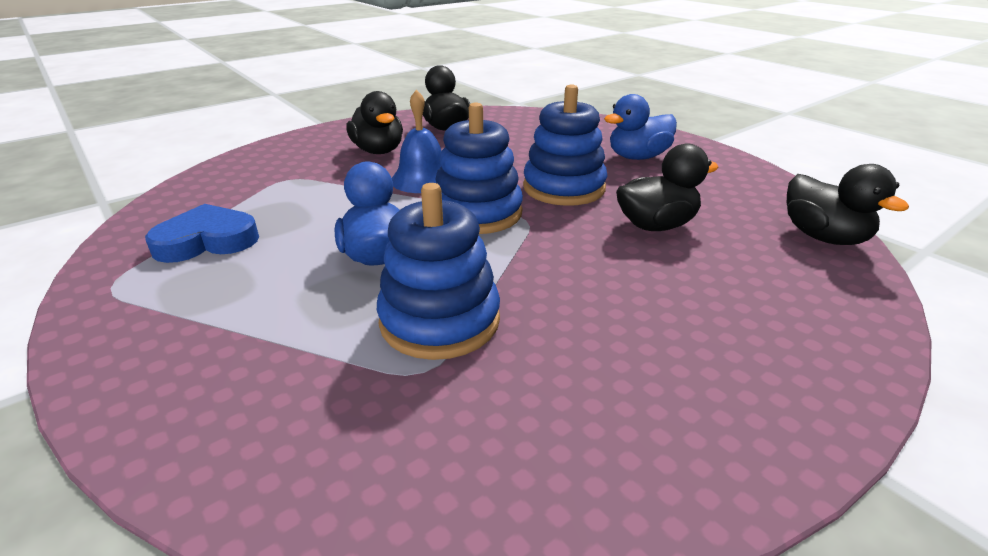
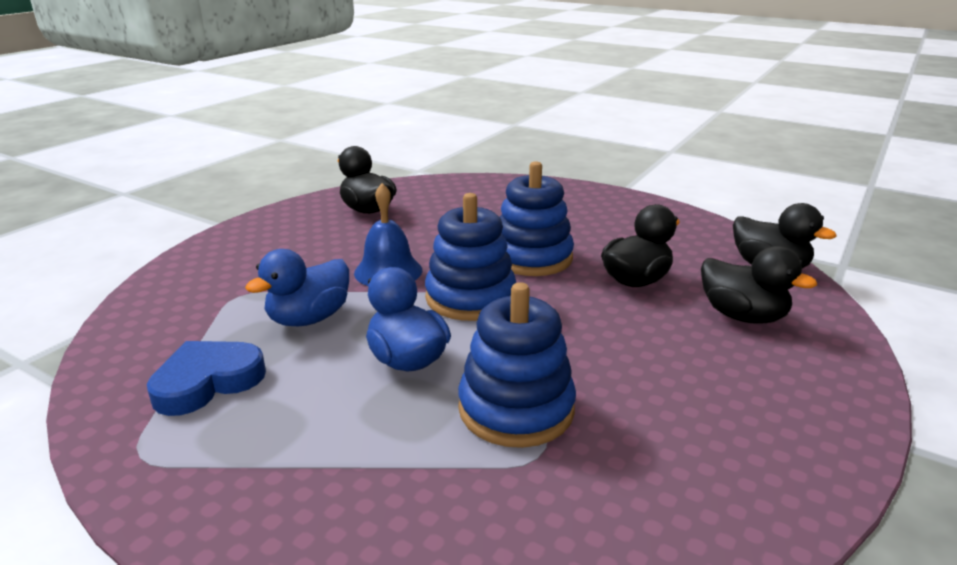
camera: 20 degrees left, 5 degrees down
(378, 151) = (315, 247): black duck -> black duck (742, 316)
(637, 157) = (576, 215): blue duck -> blue duck (309, 318)

